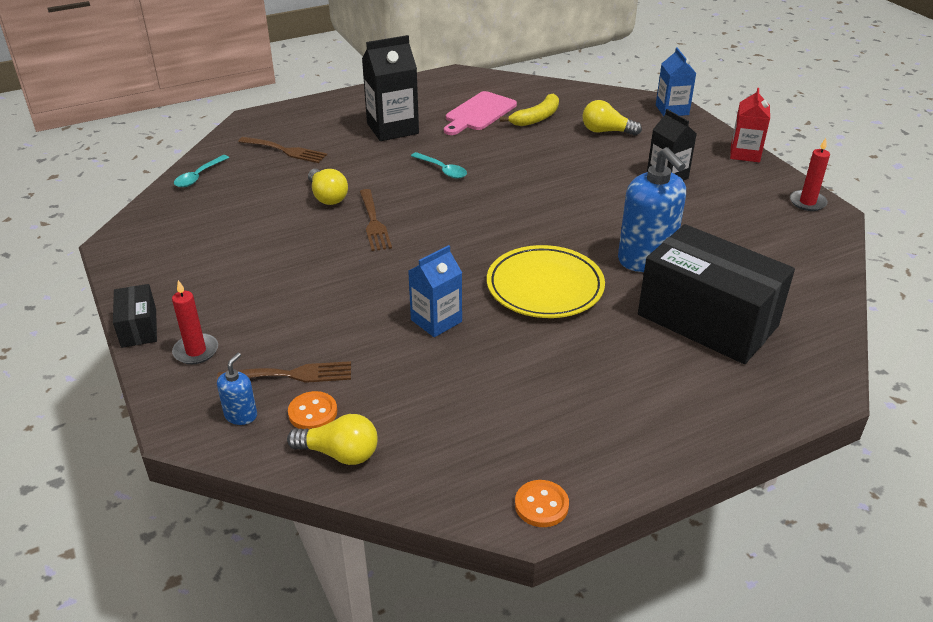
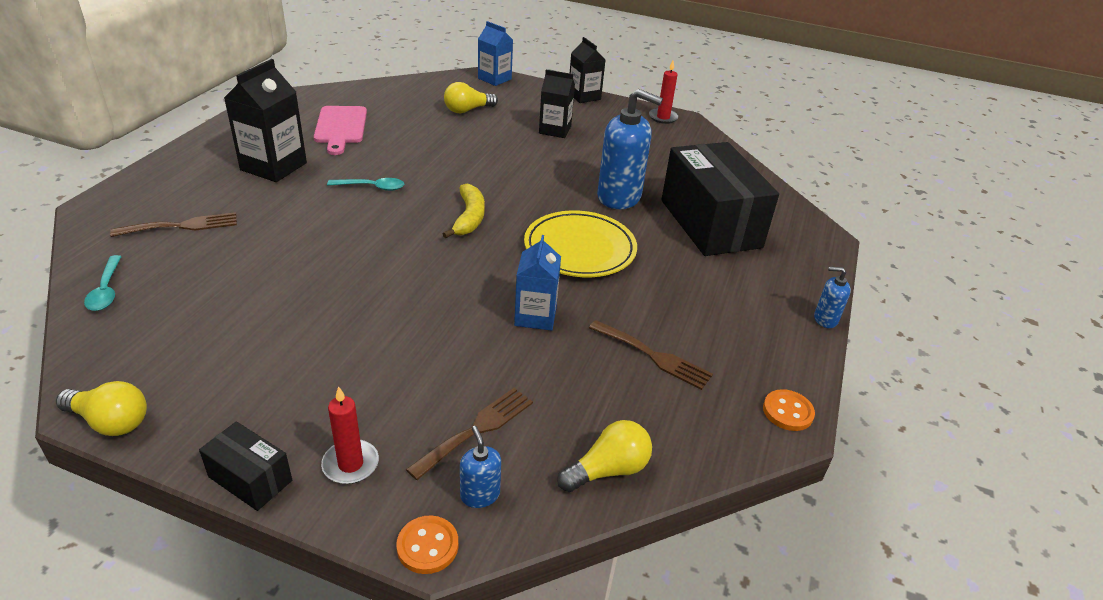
camera: 45 degrees left, 0 degrees up
(313, 412) = (540, 451): orange button -> orange button (427, 546)
(327, 197) = (290, 253): yellow light bulb -> yellow light bulb (110, 421)
(374, 223) = (370, 258): brown fork -> brown fork (654, 356)
(536, 118) = (397, 116): yellow banana -> yellow banana (469, 218)
(701, 458) = (825, 319): none -> blue soap dispenser
(707, 320) = (710, 223): black box -> black box turned 75 degrees clockwise
(745, 154) = (584, 96): red carton -> black carton

